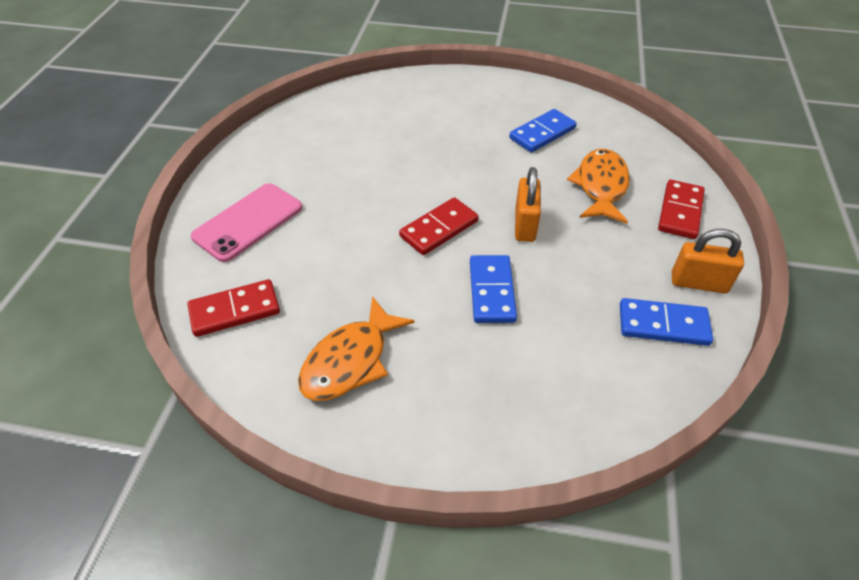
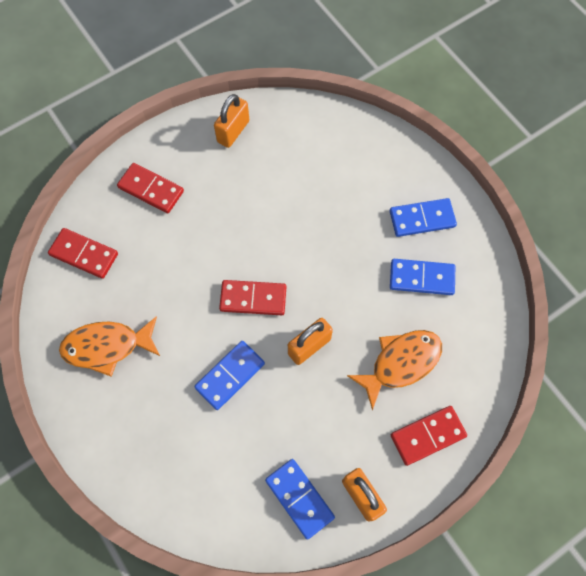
camera: 45 degrees right, 20 degrees up
(248, 222) = (151, 189): pink phone -> red domino
(279, 143) = (233, 131): none -> orange padlock
(495, 104) = (422, 219): none -> blue domino

